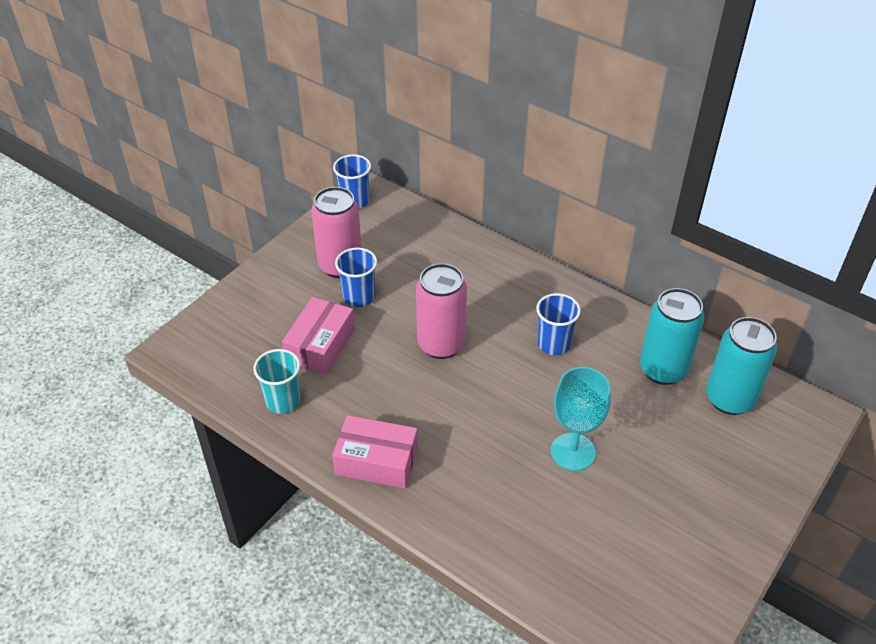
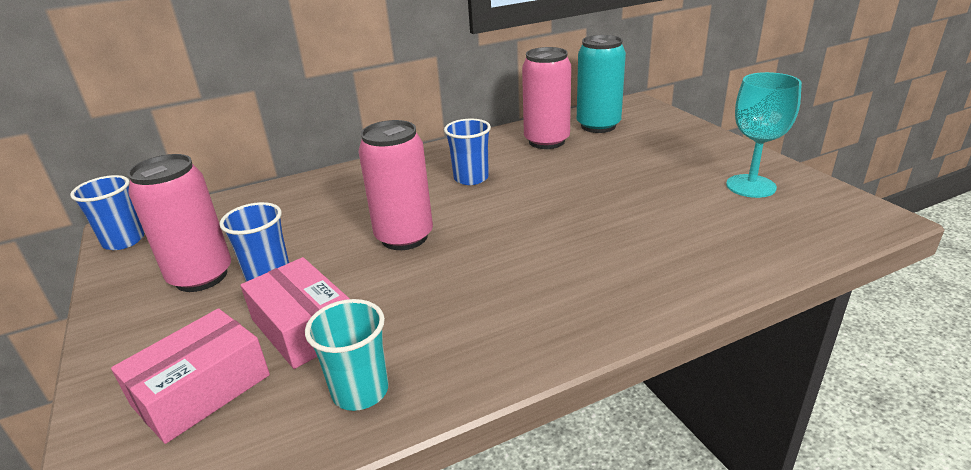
camera: 60 degrees left, 15 degrees down
(376, 461) = (532, 328): pink box -> pink box (201, 389)
(573, 452) = (606, 200): turquoise goblet -> turquoise goblet (750, 186)
(662, 369) = (546, 141): turquoise can -> pink can

